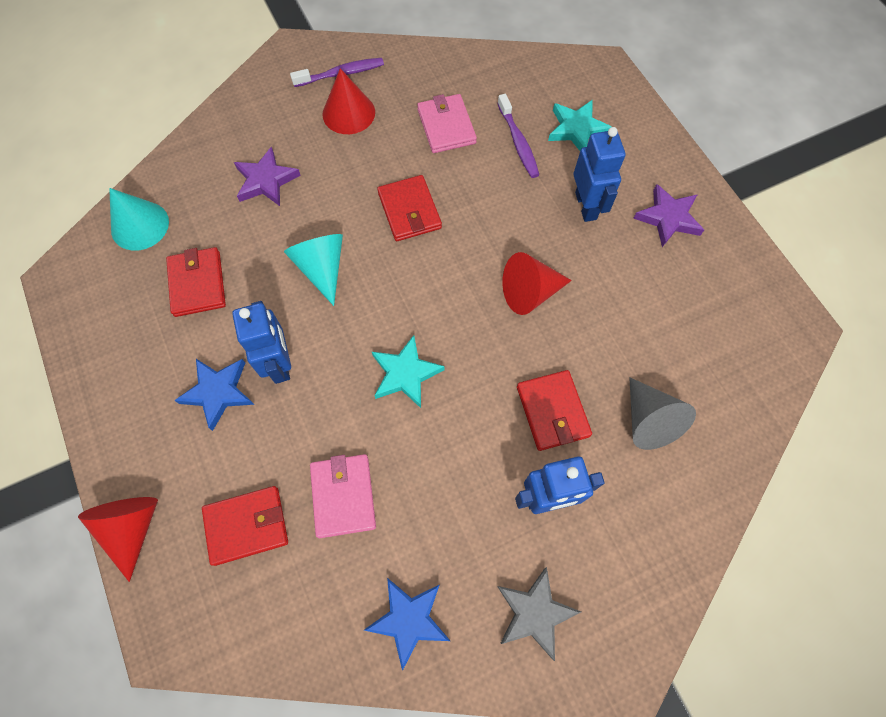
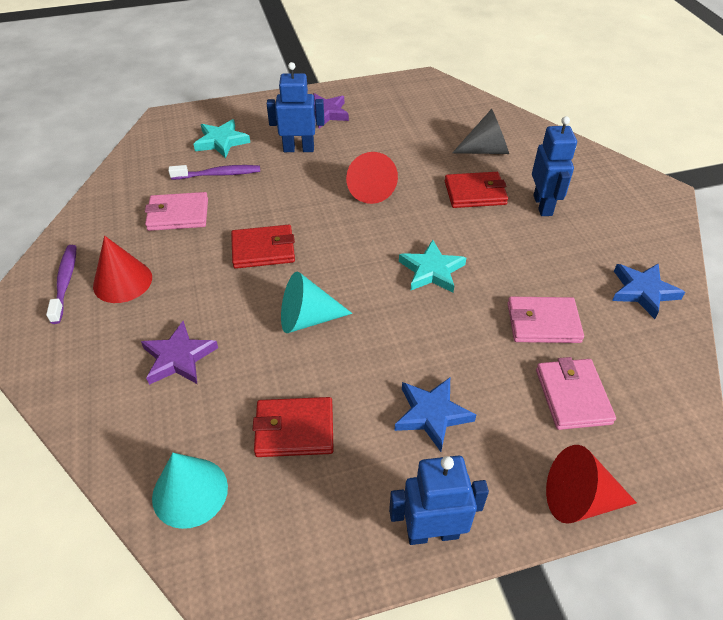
camera: 80 degrees left, 20 degrees down
(246, 525) = (572, 396): red wallet -> pink wallet
(280, 363) = (407, 360): blue robot -> blue robot (432, 533)
(534, 613) = (628, 224): grey star -> none

